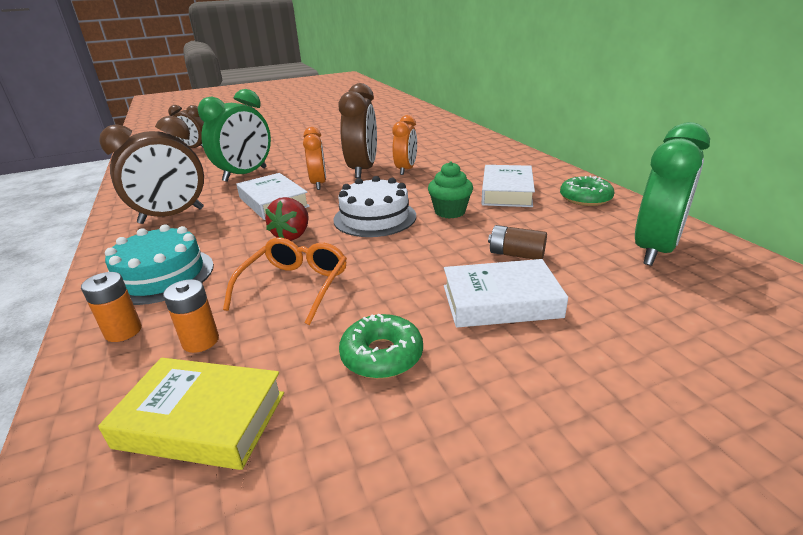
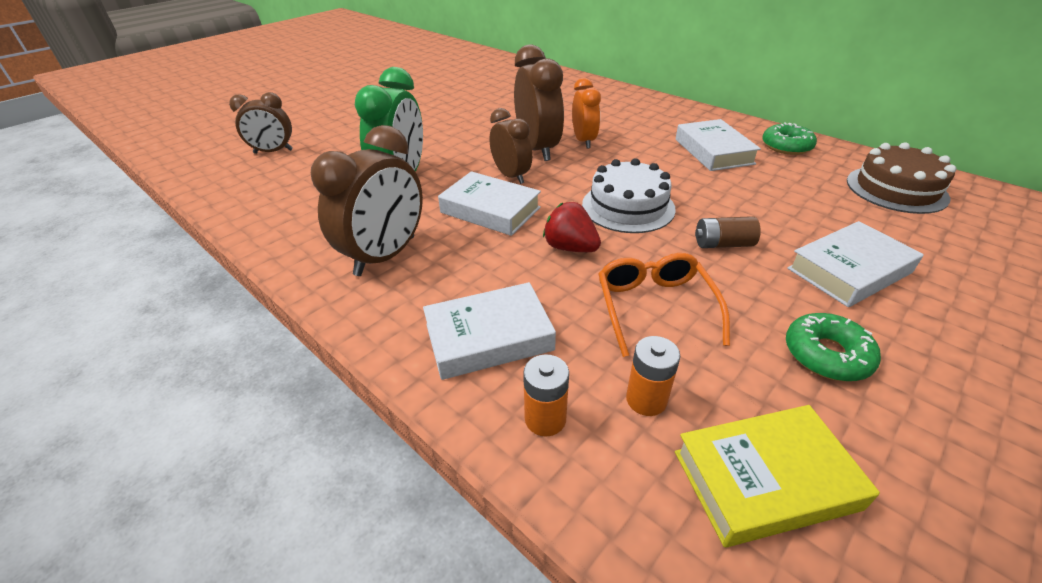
camera: 25 degrees left, 10 degrees up
(161, 275) = (489, 337): turquoise cake -> white book
(292, 235) = (570, 248): red strawberry -> red strawberry turned 135 degrees clockwise
(318, 184) = (511, 176): orange clock -> brown clock
(450, 212) = (691, 184): green cupcake -> none
(516, 254) = (803, 219): brown battery -> brown battery (723, 244)
(655, 250) = (896, 189): green clock -> brown cake

